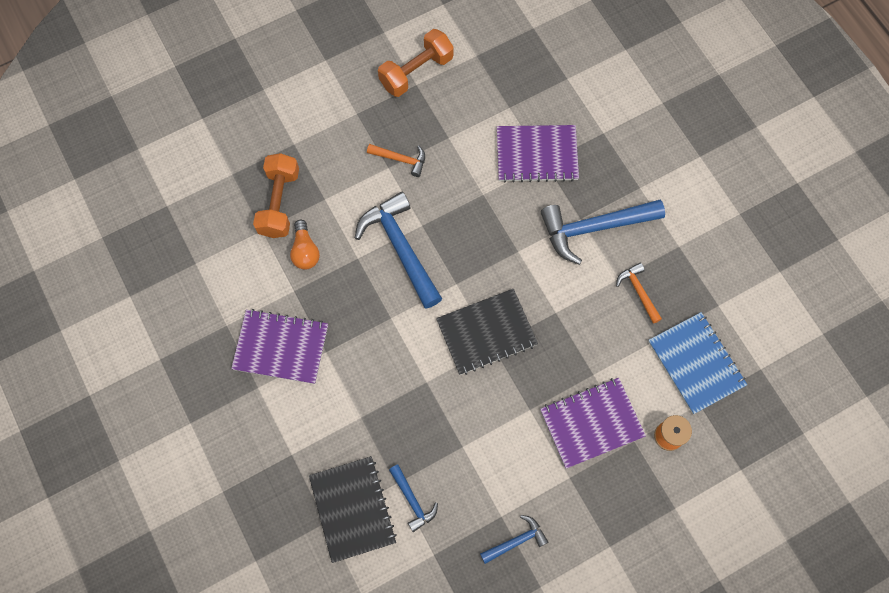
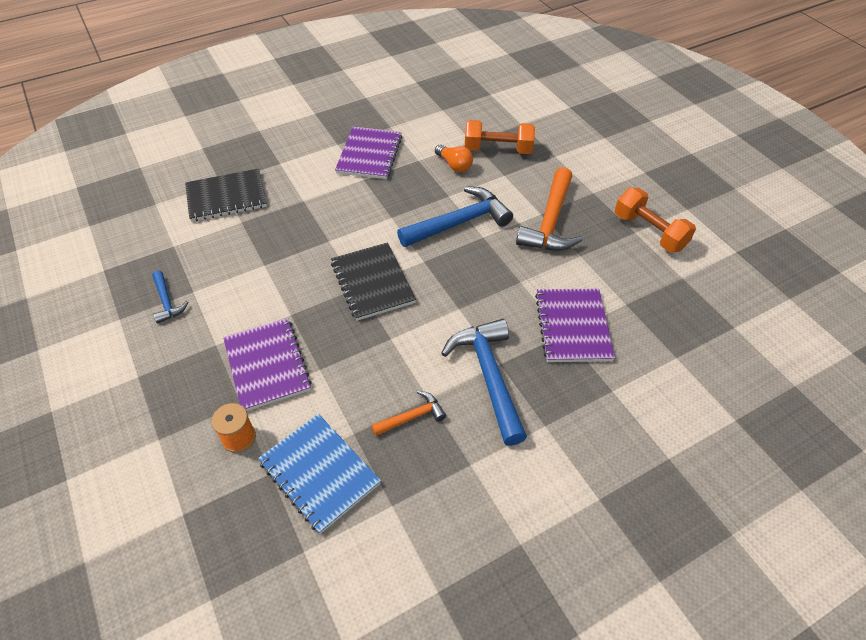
camera: 90 degrees right, 20 degrees down
(305, 251) = (454, 165): orange light bulb -> orange light bulb turned 120 degrees counterclockwise
(401, 159) = (550, 222): orange hammer -> orange hammer, size x1.96
(412, 501) = (223, 232): blue hammer -> none
(696, 363) = (319, 473): blue notebook -> blue notebook turned 75 degrees clockwise

